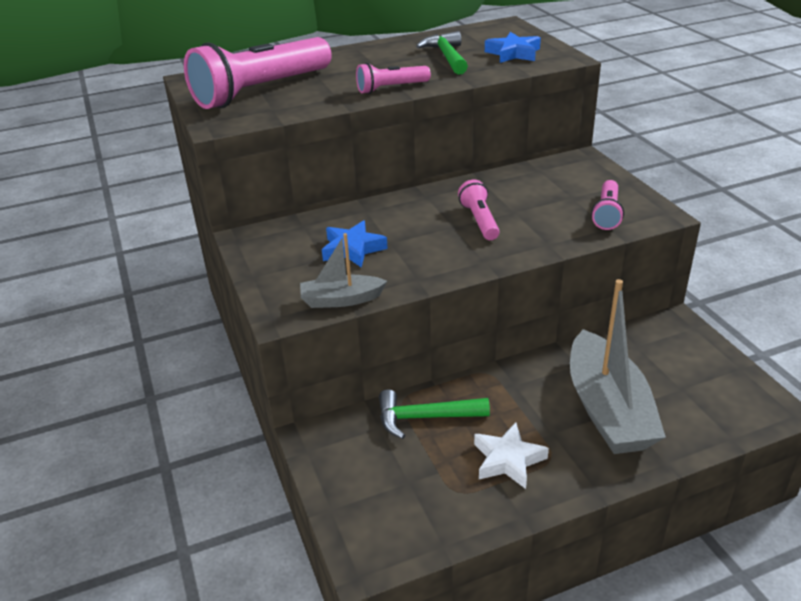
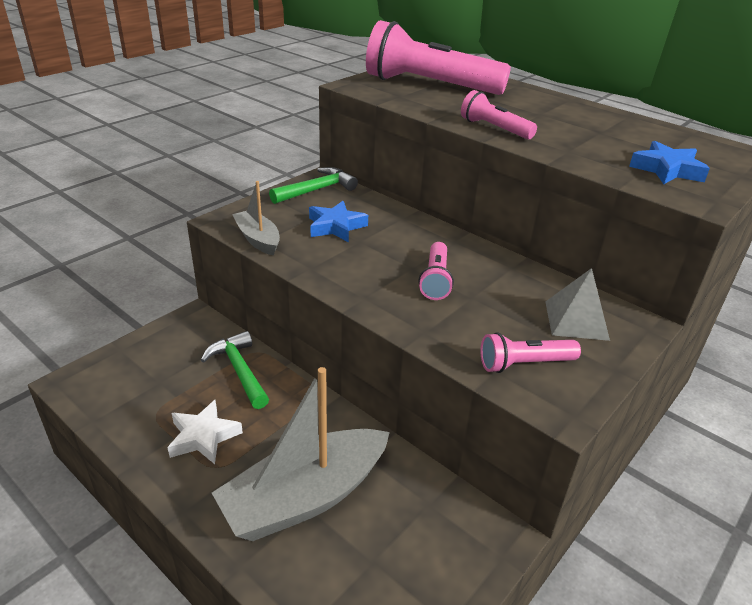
camera: 60 degrees right, 0 degrees up
(447, 56) = (606, 139): green hammer -> green hammer (317, 190)
(479, 220) = (435, 280): pink flashlight -> pink flashlight turned 135 degrees clockwise
(566, 179) = (576, 320): none -> grey pyramid

